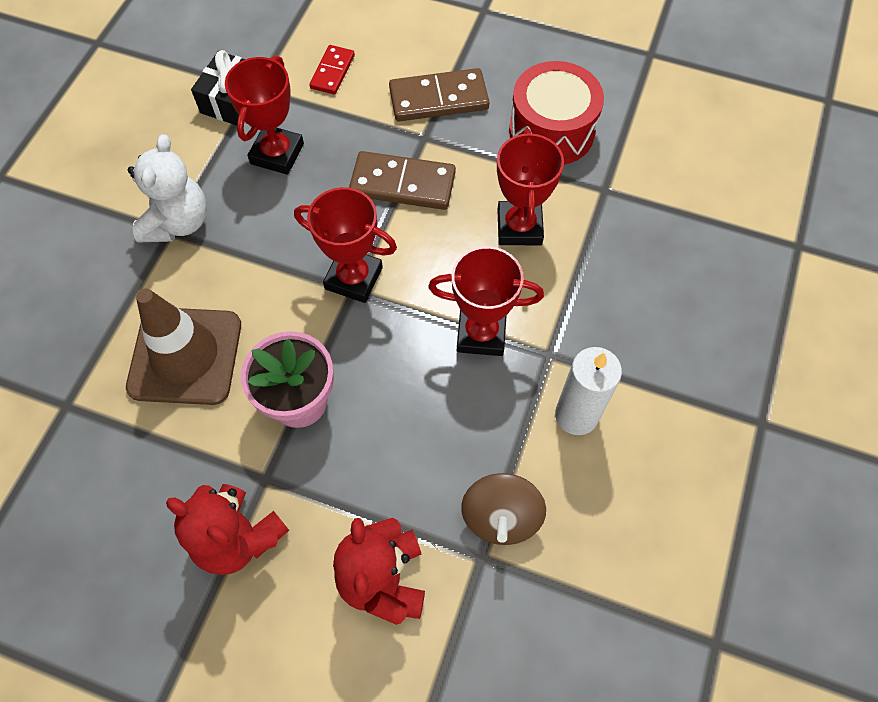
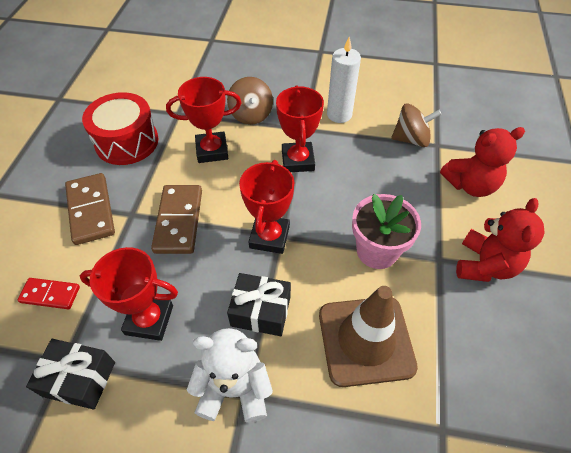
camera: 100 degrees left, 10 degrees down
(255, 256) = (261, 311): none -> black gift
(590, 284) = (251, 115): none -> brown spinning top

